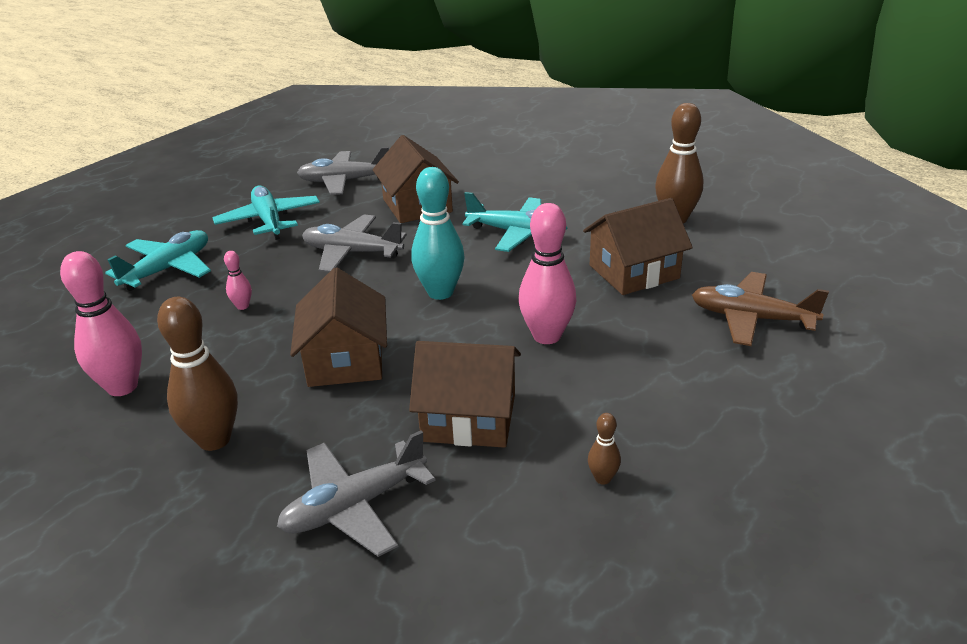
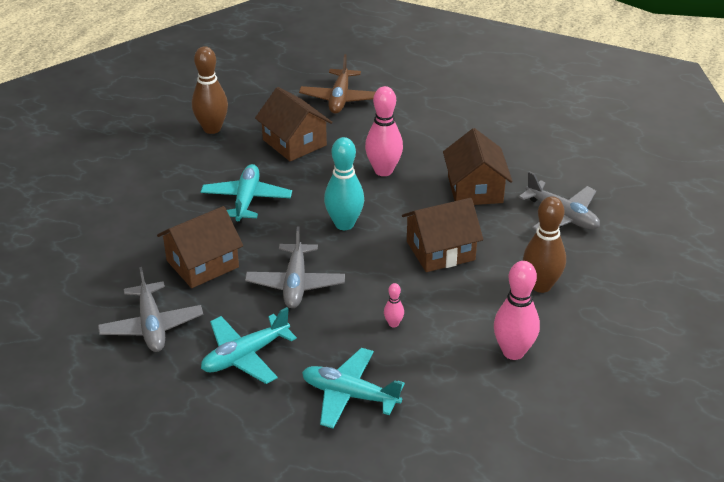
camera: 105 degrees left, 5 degrees up
(603, 478) = (501, 140): brown bowling pin -> none

